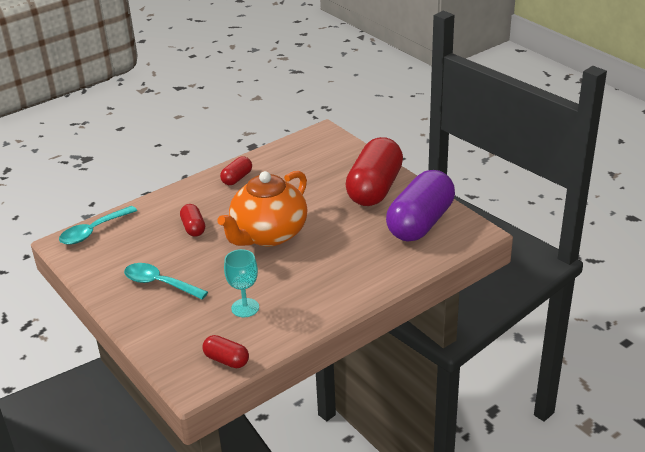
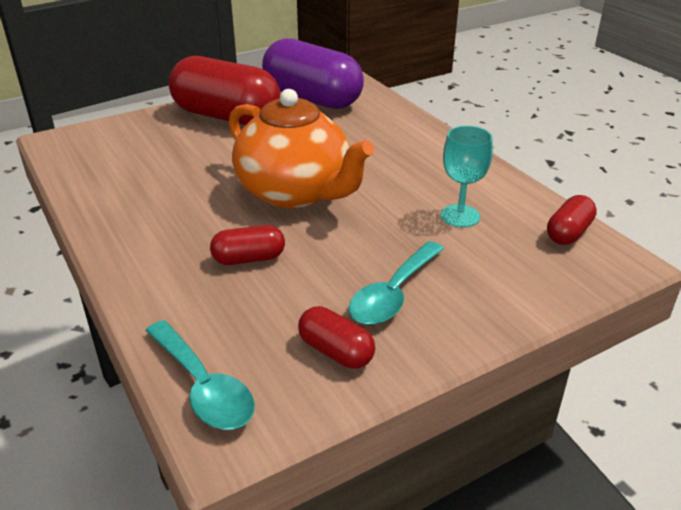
camera: 85 degrees left, 0 degrees up
(237, 178) = (127, 214): red capsule -> red capsule (336, 351)

